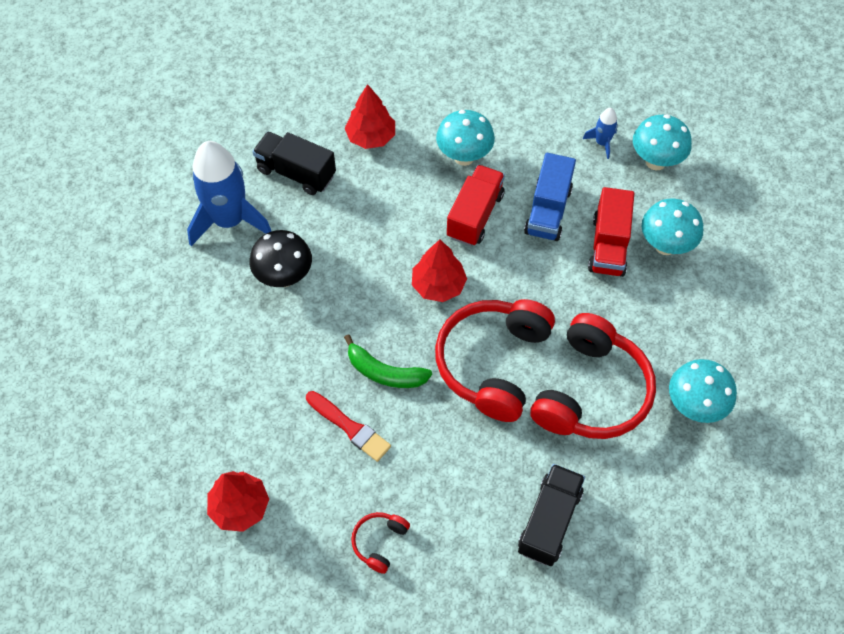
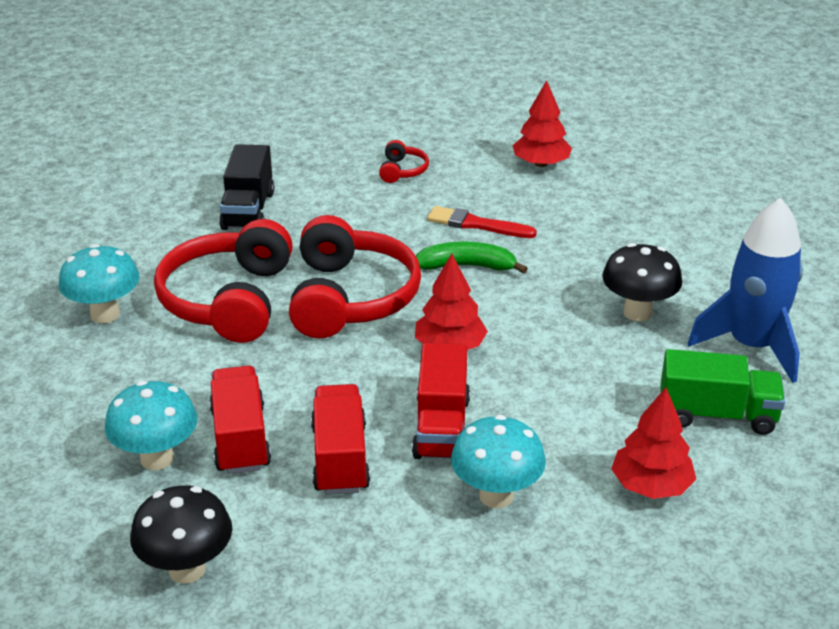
camera: 160 degrees right, 25 degrees down
(296, 173) = (717, 415): black truck -> green truck
(548, 211) = (340, 458): blue truck -> red truck
(602, 143) = (284, 575): blue rocket -> none
(655, 161) = (187, 569): turquoise mushroom -> black mushroom

